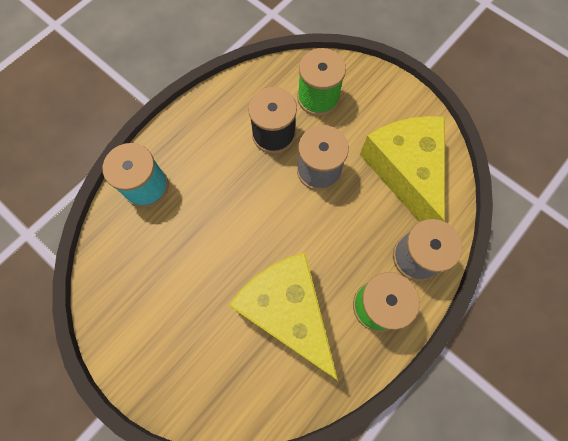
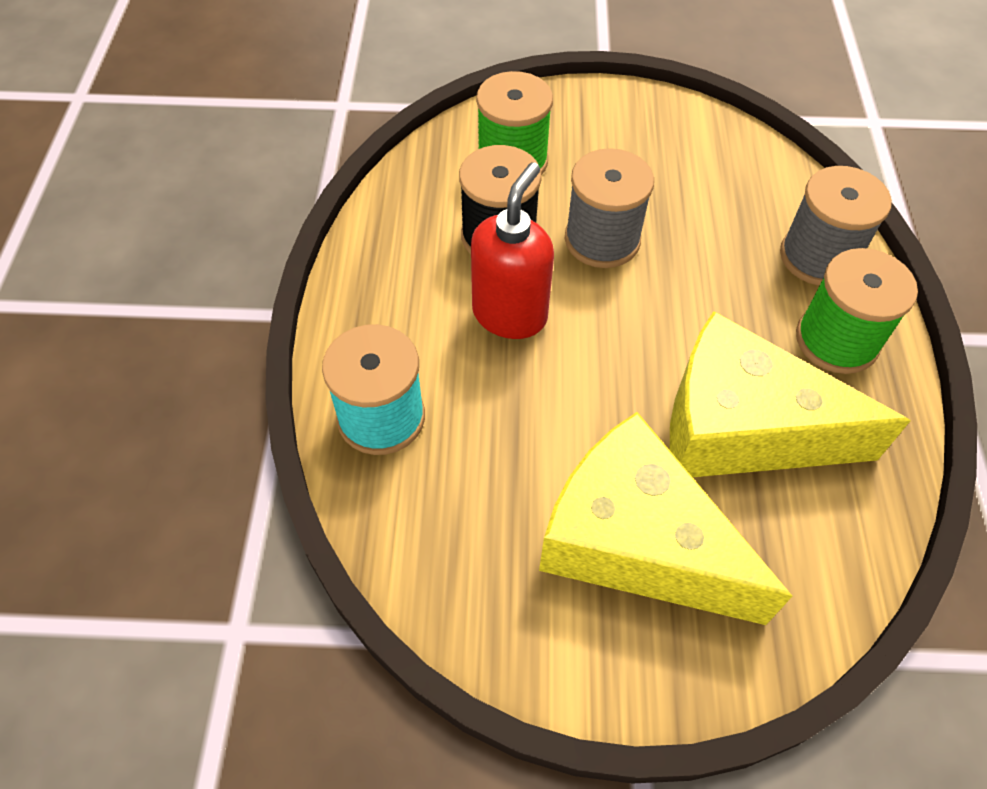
camera: 40 degrees left, 15 degrees down
(241, 178) = (510, 314): none -> red soap dispenser
(405, 171) = (703, 175): yellow cheese -> yellow cheese (636, 542)

